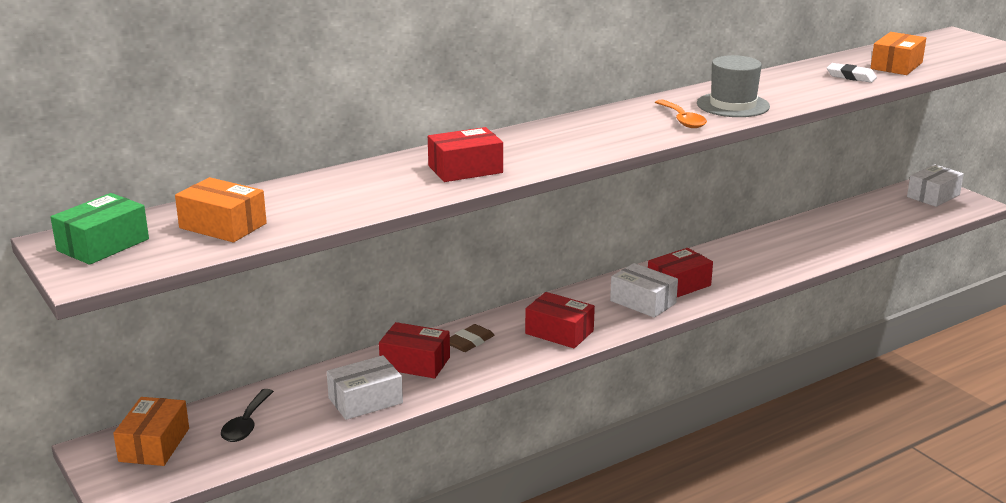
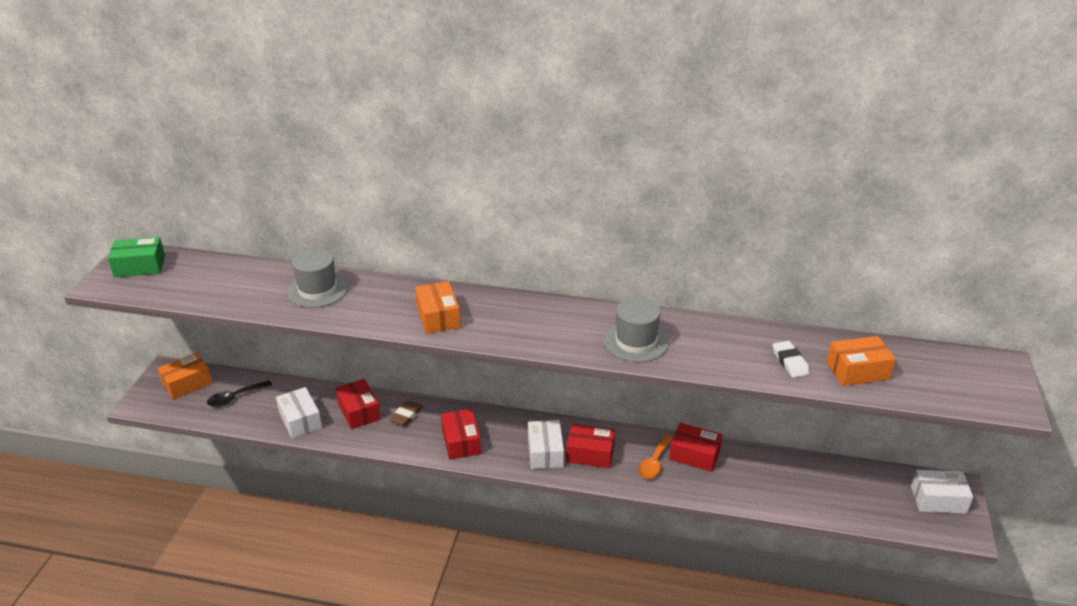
camera: 45 degrees right, 10 degrees up
(223, 226) = (199, 282): orange box -> orange box (438, 317)
(365, 400) = (300, 420): white box -> white box turned 45 degrees clockwise
(379, 180) = (317, 290): none -> grey hat
(465, 169) = (371, 307): red box -> red box (694, 455)
(469, 342) = (406, 415): brown eraser -> brown eraser turned 60 degrees counterclockwise
(682, 120) = (572, 336): orange spoon -> orange spoon (654, 462)

